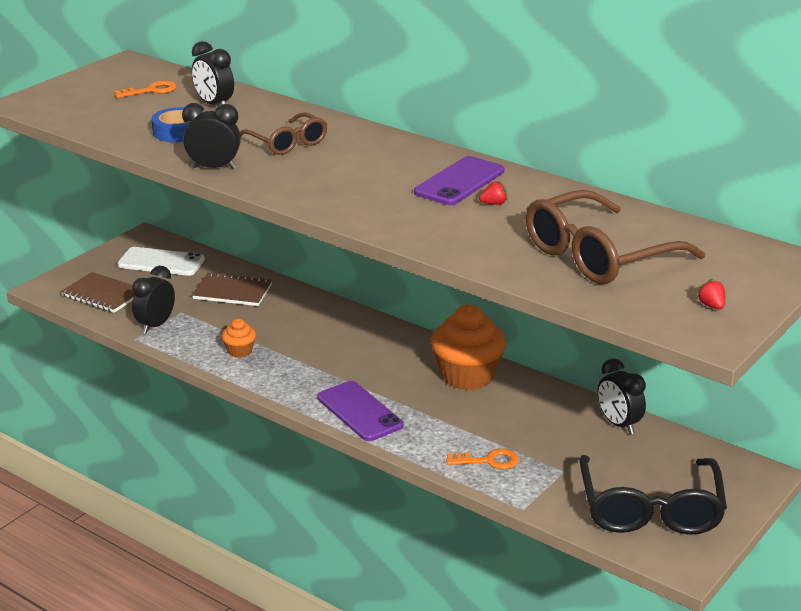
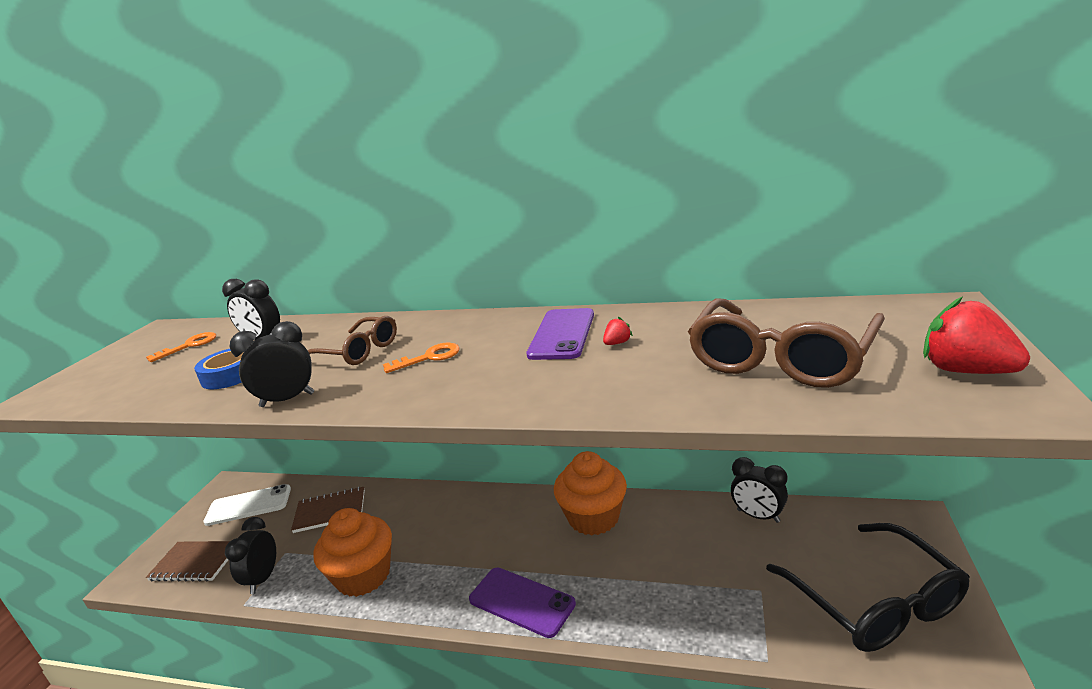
camera: 20 degrees left, 5 degrees down
(239, 351) = (363, 576): orange cupcake -> orange cupcake, size x2.10
(488, 461) = (685, 609): orange key -> orange key (429, 358)
(711, 306) = (966, 371): red strawberry -> red strawberry, size x2.25

